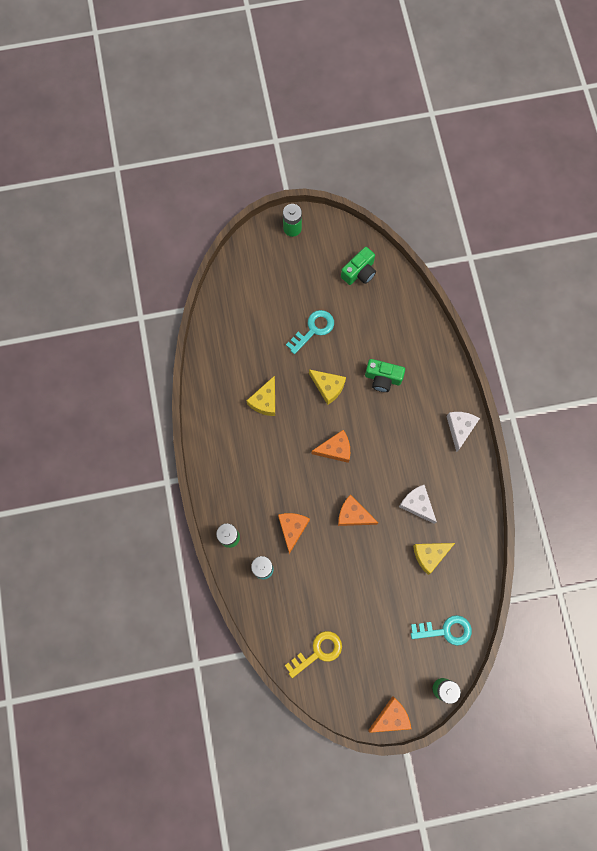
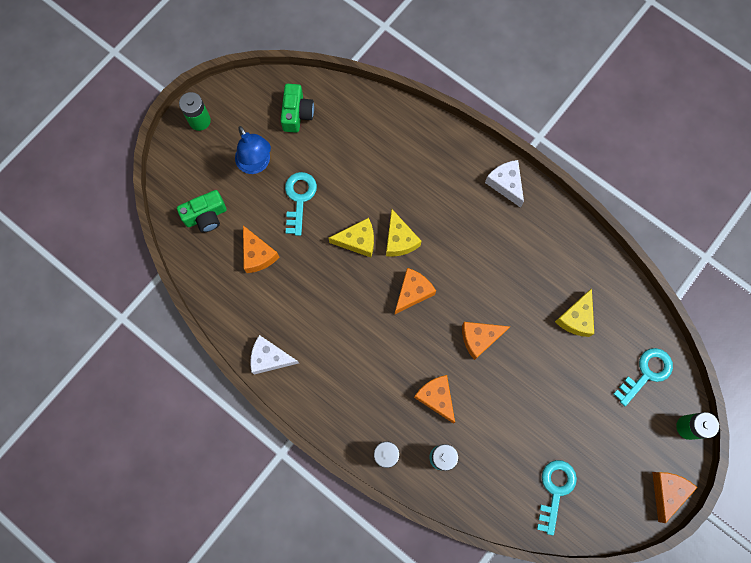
camera: 40 degrees left, 0 degrees up
(256, 345) = (258, 254): none -> orange cheese
(265, 401) = (310, 300): yellow cheese -> yellow cheese (399, 240)
(305, 285) = (256, 164): none -> blue lamp
(318, 652) = (555, 490): yellow key -> turquoise key
(383, 378) = (400, 193): green camera -> green camera (206, 216)
(417, 504) = (527, 282): white cheese -> white cheese (270, 358)

